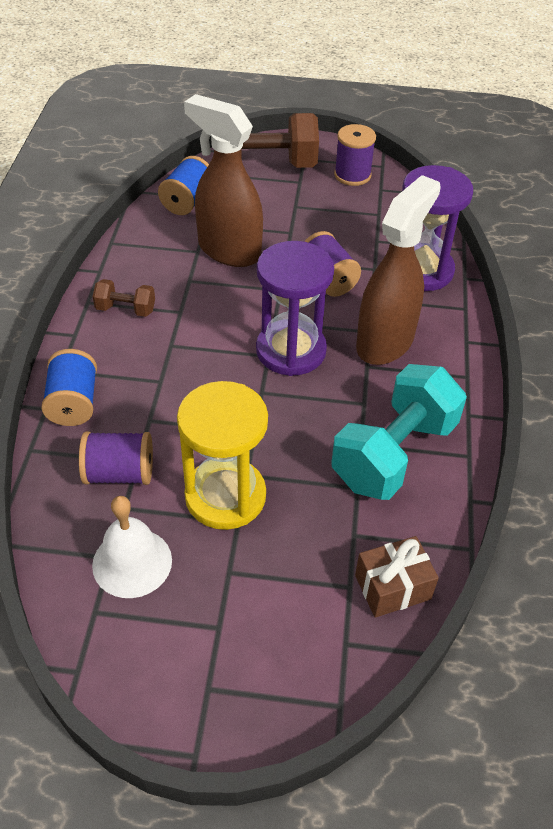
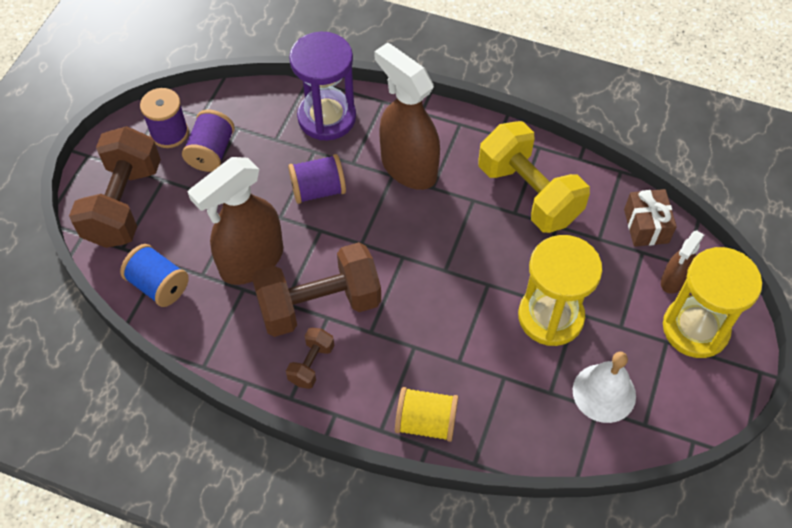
camera: 75 degrees left, 10 degrees up
(73, 403) = (425, 422): blue spool -> yellow spool
(120, 473) = (514, 392): purple spool -> purple spool (211, 152)
(193, 303) = (319, 305): none -> brown dumbbell
(246, 662) = (695, 328): none -> yellow hourglass
(291, 350) = (401, 238): purple hourglass -> none
(316, 628) = (673, 280): none -> brown spray bottle
(394, 454) = (529, 193): turquoise dumbbell -> yellow dumbbell

